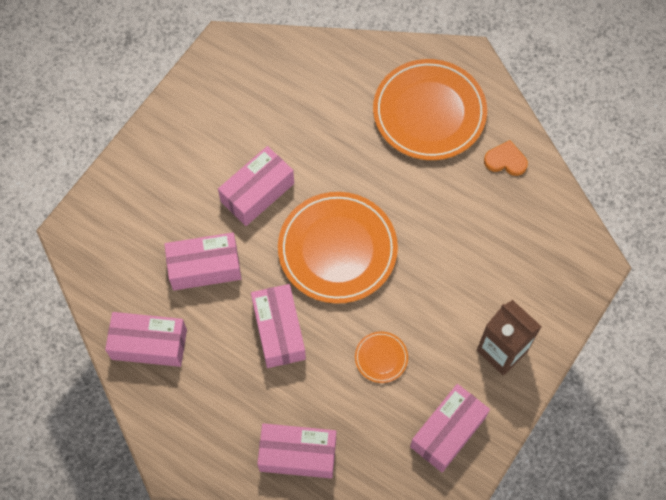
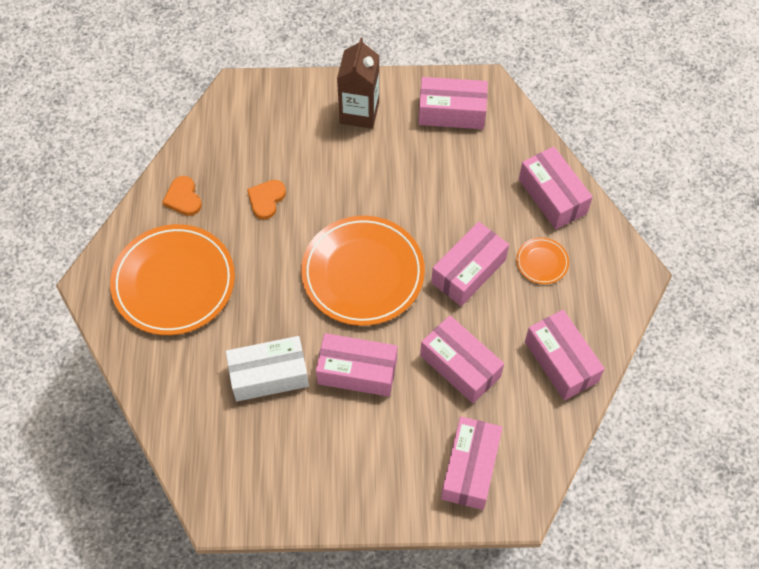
camera: 125 degrees left, 5 degrees down
(123, 219) = (470, 468): none -> pink box
(301, 132) = (269, 375): none -> white box
(381, 358) = (431, 187): orange plate -> orange plate (542, 262)
(460, 220) = (266, 199): none -> orange heart

